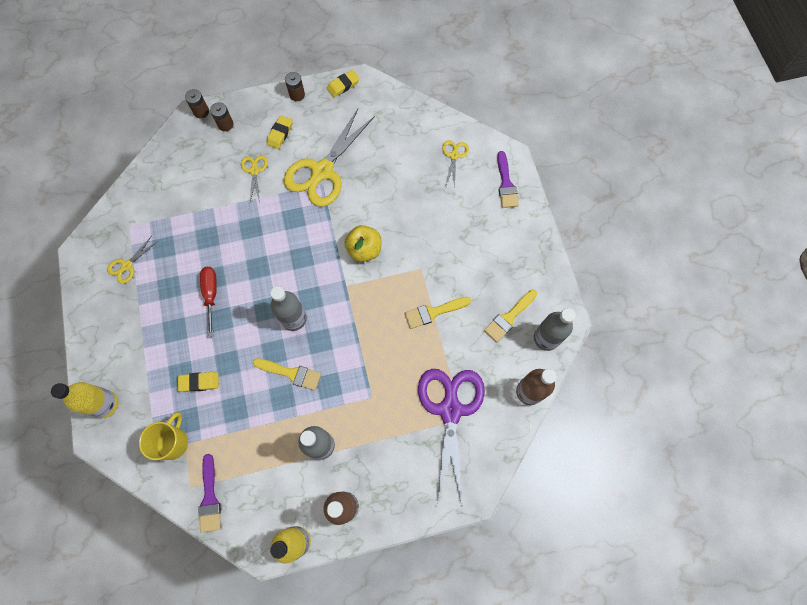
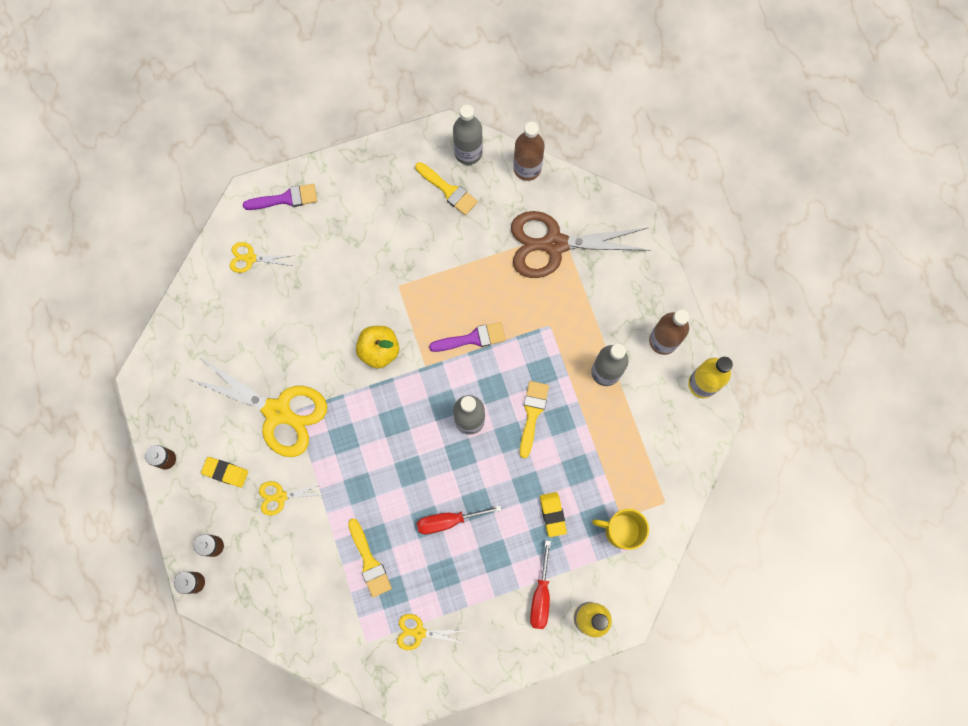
camera: 95 degrees left, 5 degrees up
(127, 266) = (419, 632): yellow scissors -> yellow scissors turned 150 degrees clockwise
(134, 365) = (541, 595): none -> red screwdriver
(210, 498) = (673, 479): purple brush -> purple brush (472, 338)
(343, 85) = (151, 401): yellow eraser -> none
(433, 312) = (449, 268): yellow brush -> yellow brush (369, 562)
(450, 410) = (554, 244): purple scissors -> brown scissors

